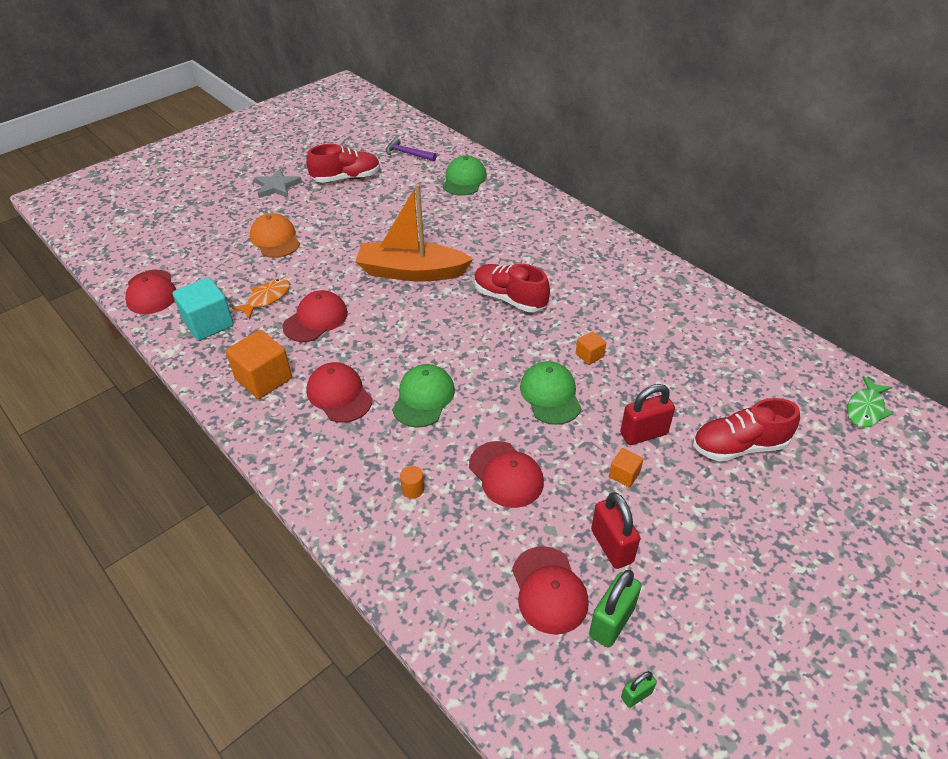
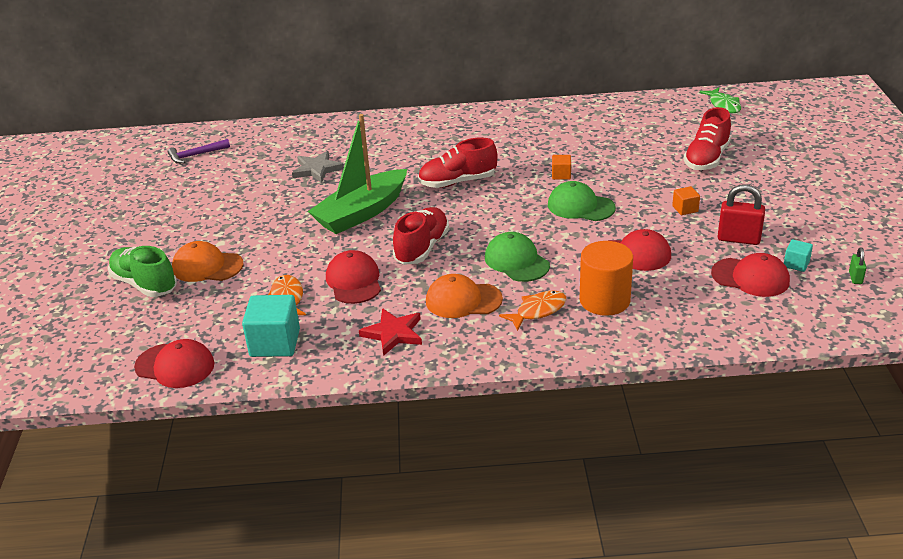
camera: 50 degrees left, 10 degrees down
(232, 225) = (144, 284): none -> green shoe
(263, 379) = (393, 333): orange cube -> red star
(277, 186) = (125, 239): grey star -> grey star (317, 169)
(339, 395) = (463, 300): red cap -> orange cap
(346, 178) = (178, 198): red shoe -> red shoe (422, 248)
(360, 450) = (538, 311): none -> orange fish
(411, 272) = (362, 213): orange boat -> green boat
(413, 489) = (604, 300): orange cylinder -> orange cylinder, size x2.47
(464, 179) = (280, 143): green cap -> none
(611, 622) = (796, 264): green padlock -> turquoise cube
(643, 434) = (658, 186): red padlock -> none

